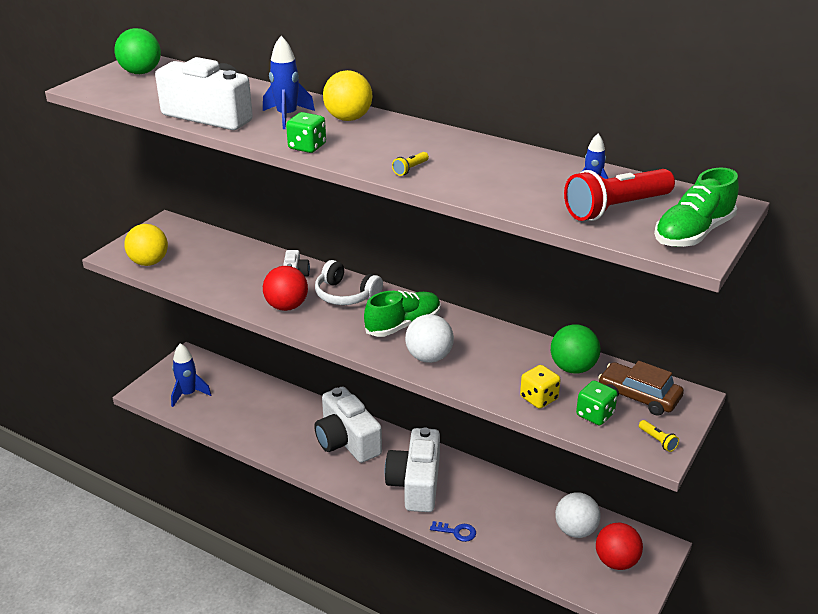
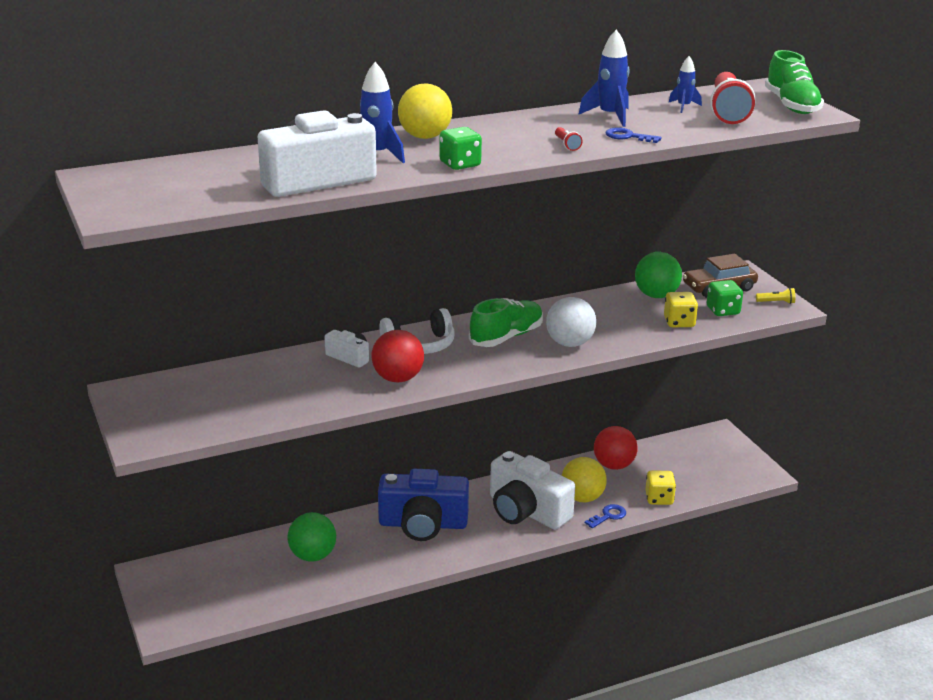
camera: 55 degrees left, 5 degrees down
(141, 72) = (130, 182): green ball -> green ball (313, 556)
(149, 262) = (194, 425): yellow ball -> yellow ball (582, 498)
(188, 394) = (216, 596): blue rocket -> blue rocket (610, 116)
(347, 441) = (423, 524): white camera -> blue camera
(403, 325) = (506, 337): green shoe -> green shoe turned 45 degrees clockwise
(410, 169) = (567, 145): yellow flashlight -> red flashlight
(470, 186) = (628, 136): none -> blue key
(514, 552) = (659, 498): none -> yellow dice
(575, 530) = (665, 459): white ball -> none
(616, 561) = (715, 458): red ball -> red ball (613, 465)

